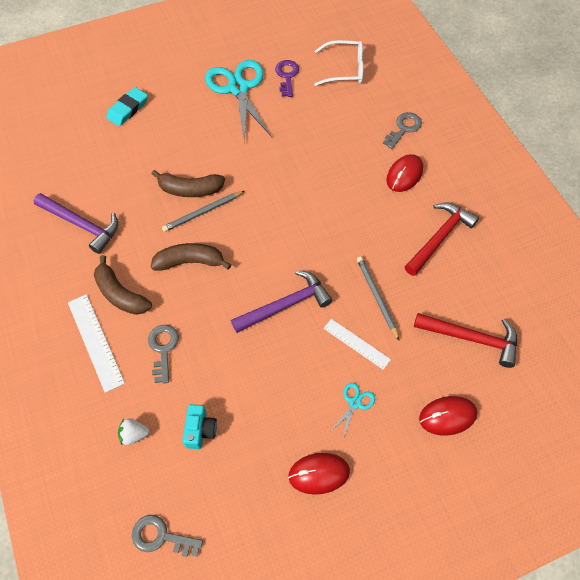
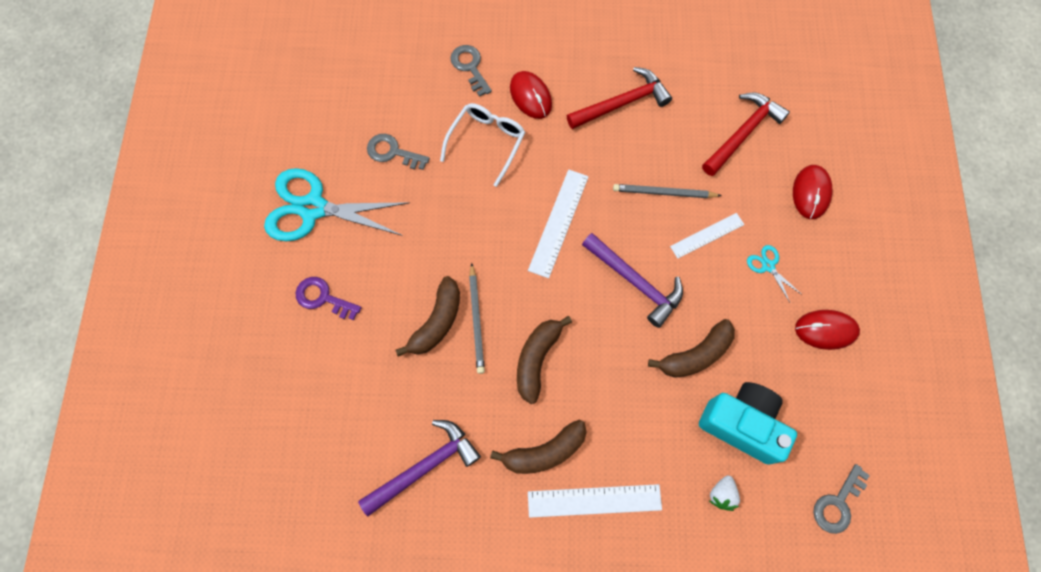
camera: 65 degrees left, 10 degrees up
(128, 109) = (270, 350): turquoise eraser -> none
(163, 349) = (634, 428): grey key -> grey key (392, 152)
(200, 430) = (742, 424): turquoise camera -> turquoise camera, size x1.87
(245, 372) = (695, 355): none -> brown banana
(286, 305) = (635, 282): purple hammer -> purple hammer turned 135 degrees clockwise
(287, 76) = (325, 148): purple key -> purple key (323, 298)
(308, 234) = (558, 223): none -> white ruler
(319, 473) = (826, 330): red mouse -> red mouse turned 75 degrees clockwise
(344, 69) = (352, 84): white glasses -> white glasses (486, 143)
(440, 237) = (622, 103): red hammer -> red hammer turned 90 degrees clockwise

